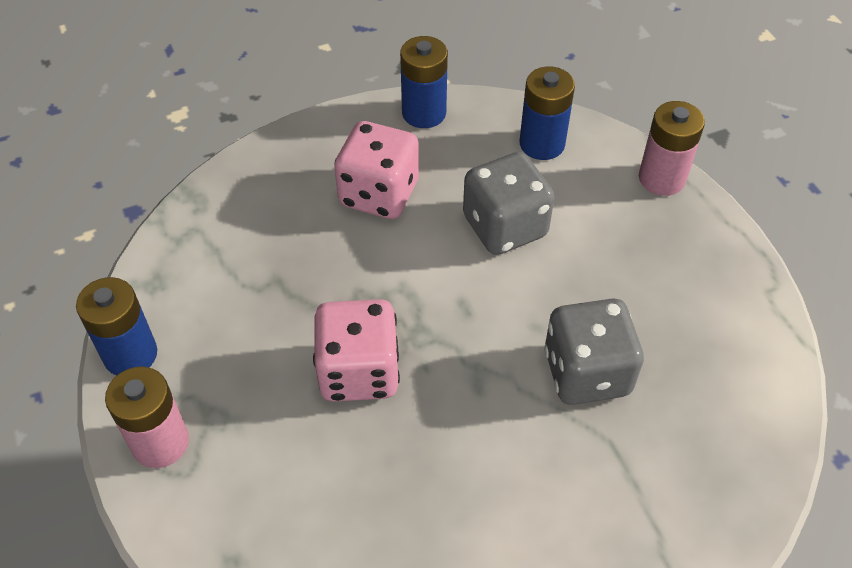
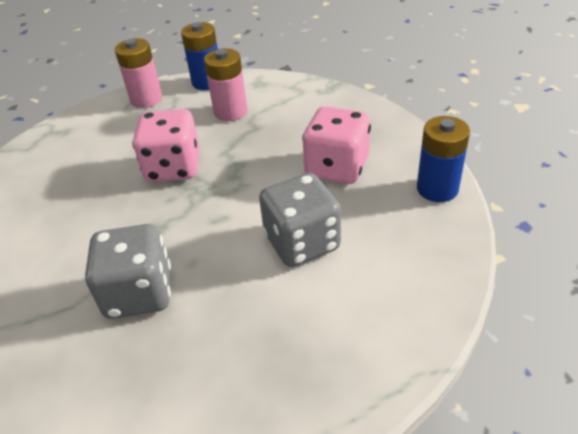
camera: 95 degrees right, 10 degrees down
(542, 144) = (411, 271): blue battery -> none
(661, 178) = (373, 377): pink battery -> pink battery (230, 112)

